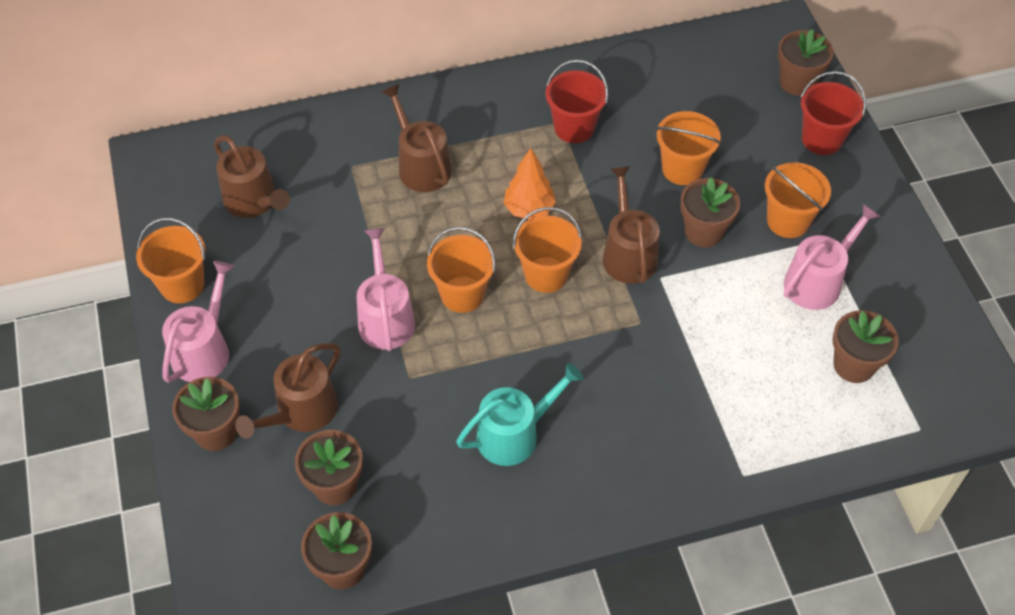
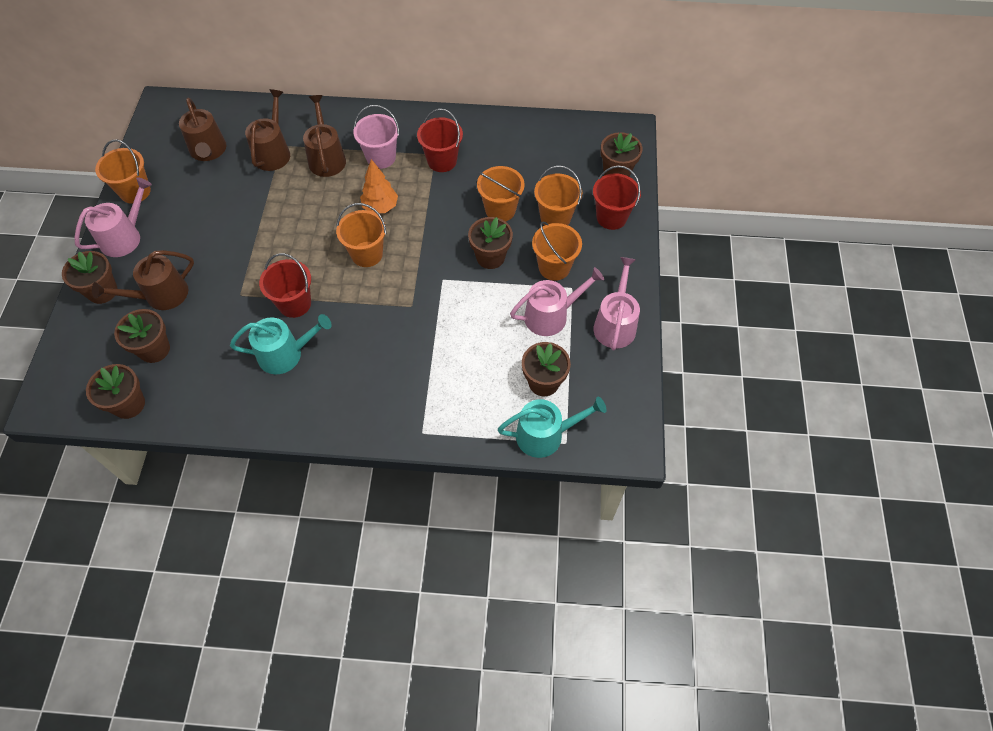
camera: 20 degrees right, 5 degrees up
(385, 317) = (247, 251): pink watering can -> pink watering can (615, 324)
(462, 294) = (305, 250): orange bucket -> orange bucket (555, 217)
(488, 366) = (294, 303): none -> red bucket
(493, 145) = (381, 157): none -> pink bucket
(628, 254) = (430, 256): brown watering can -> brown watering can (273, 152)
(891, 428) = (545, 435): none -> turquoise watering can

